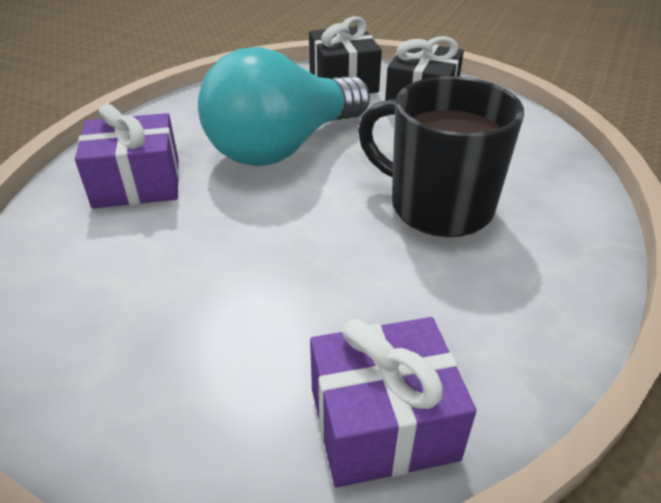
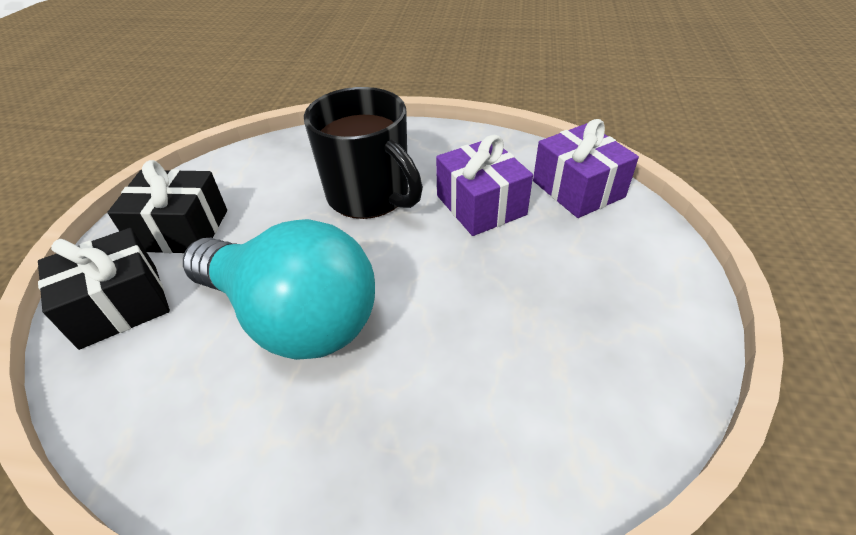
camera: 105 degrees left, 5 degrees up
(137, 183) = (405, 434): purple gift -> purple gift (481, 205)
(438, 205) = (370, 196): black mug -> black mug turned 60 degrees counterclockwise

